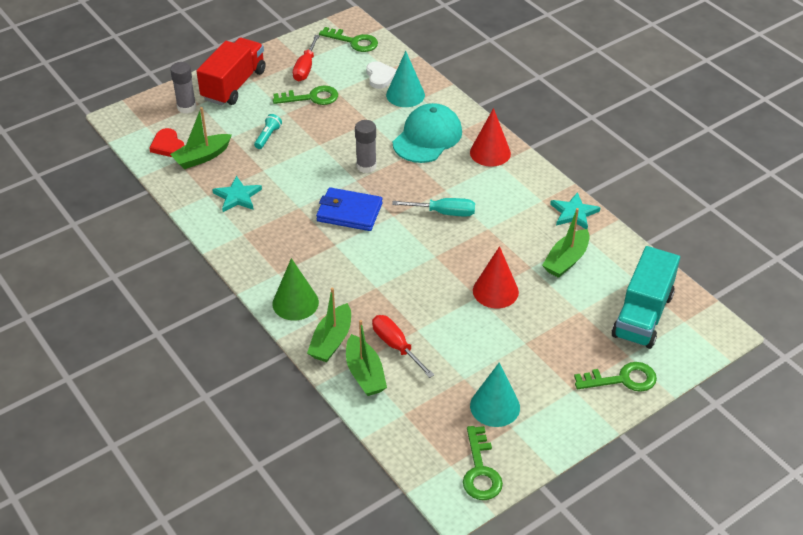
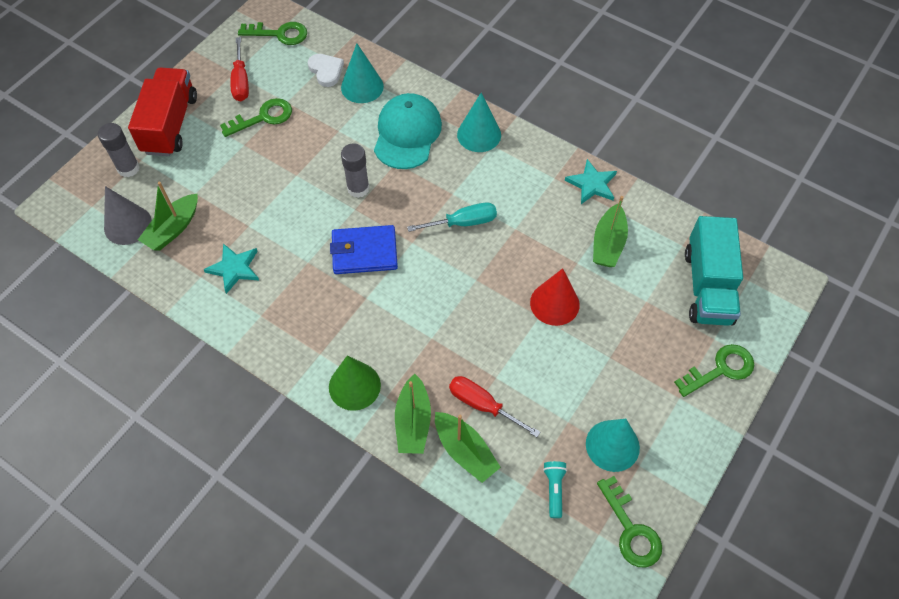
camera: 20 degrees left, 15 degrees up
(168, 145) = (127, 225): red heart -> grey cone
(268, 136) = (236, 181): turquoise flashlight -> turquoise flashlight (554, 489)
(490, 153) = (479, 134): red cone -> turquoise cone

